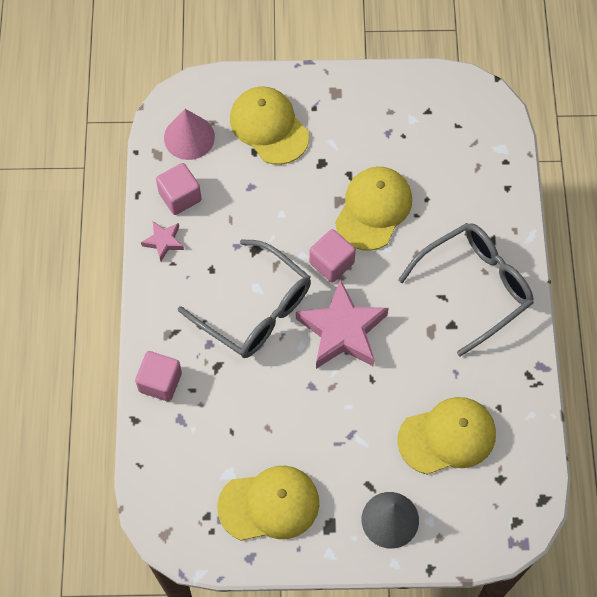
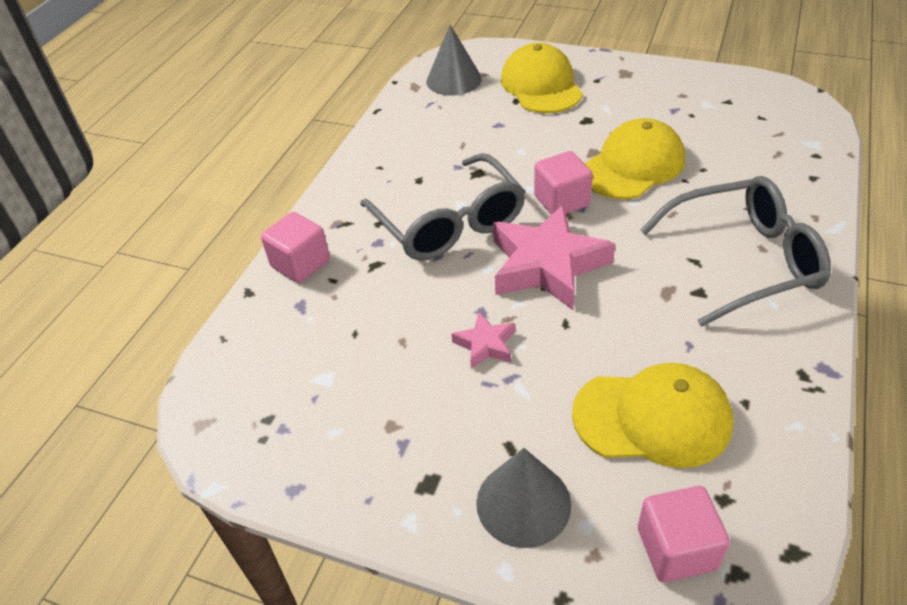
camera: 25 degrees right, 20 degrees down
(163, 241) = (380, 148): pink star -> pink star (485, 344)
(180, 197) = (419, 119): pink cube -> pink cube (676, 549)
(189, 137) = (454, 80): pink cone -> grey cone
(269, 505) = (357, 429): yellow cap -> none

